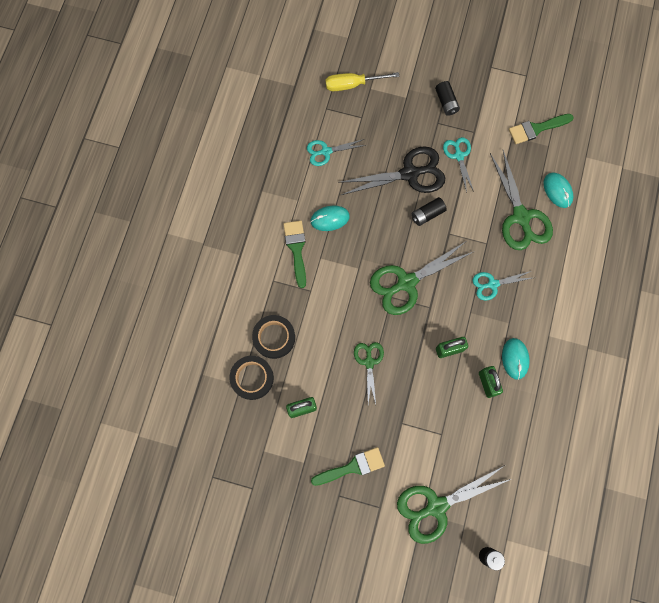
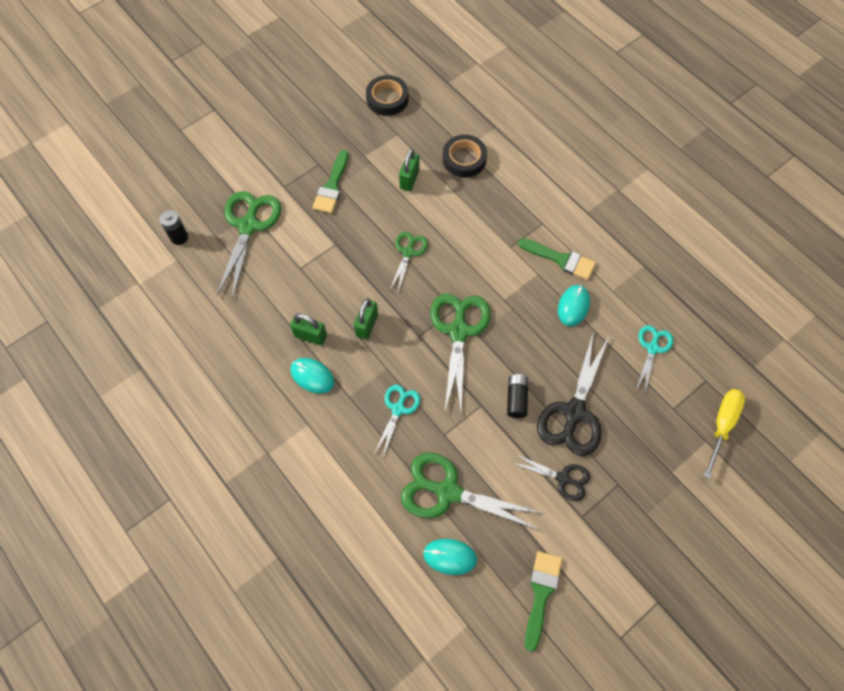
camera: 125 degrees right, 10 degrees down
(274, 337) = (488, 194): black tape -> black tape (387, 99)
(369, 362) = (408, 252): green scissors -> green scissors turned 105 degrees counterclockwise
(446, 102) = (639, 512): black battery -> none
(459, 156) = (563, 478): turquoise scissors -> black scissors

